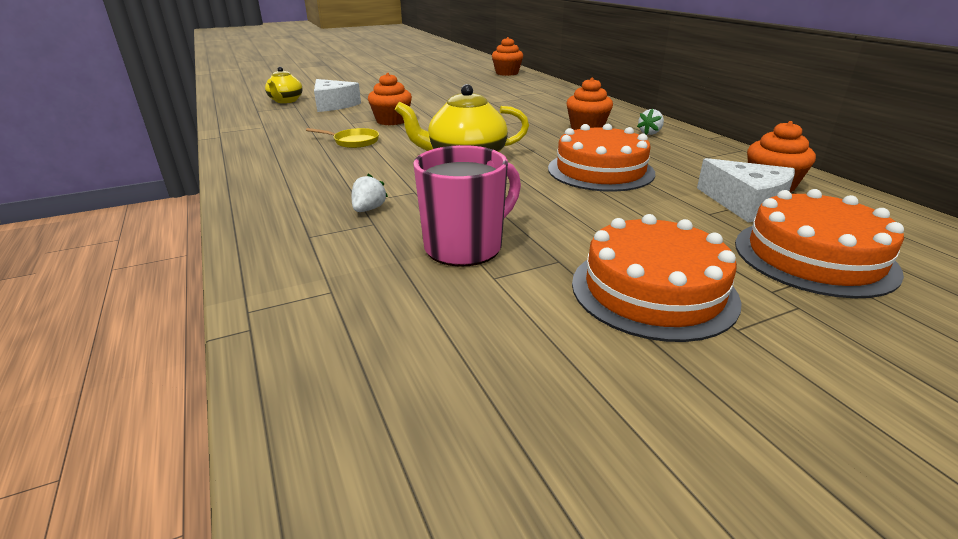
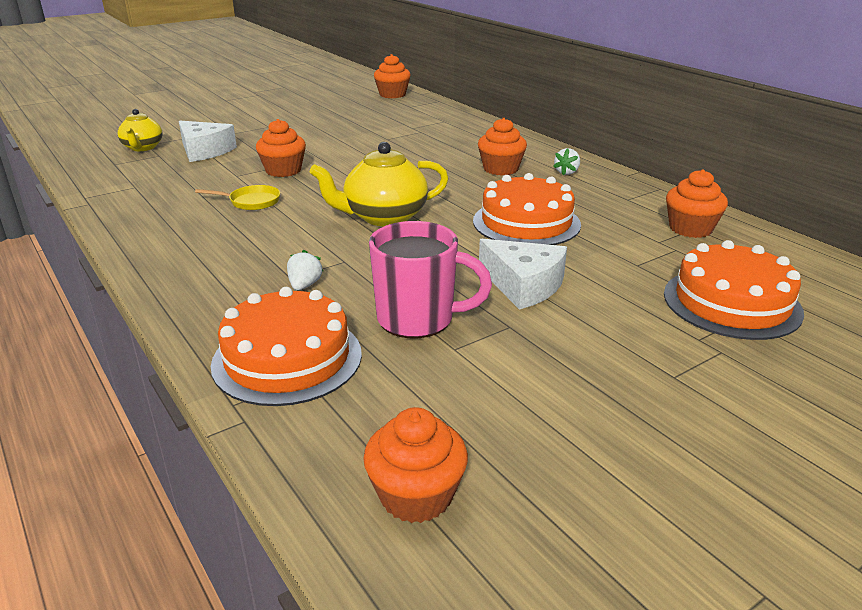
camera: 10 degrees left, 0 degrees up
(395, 435) = (416, 495): none -> orange cupcake
(466, 247) = (418, 319): pink mug -> pink mug turned 60 degrees clockwise
(653, 290) = (599, 348): orange cake -> orange cake (287, 358)
(746, 203) = (669, 251): white cheese -> white cheese (523, 285)

